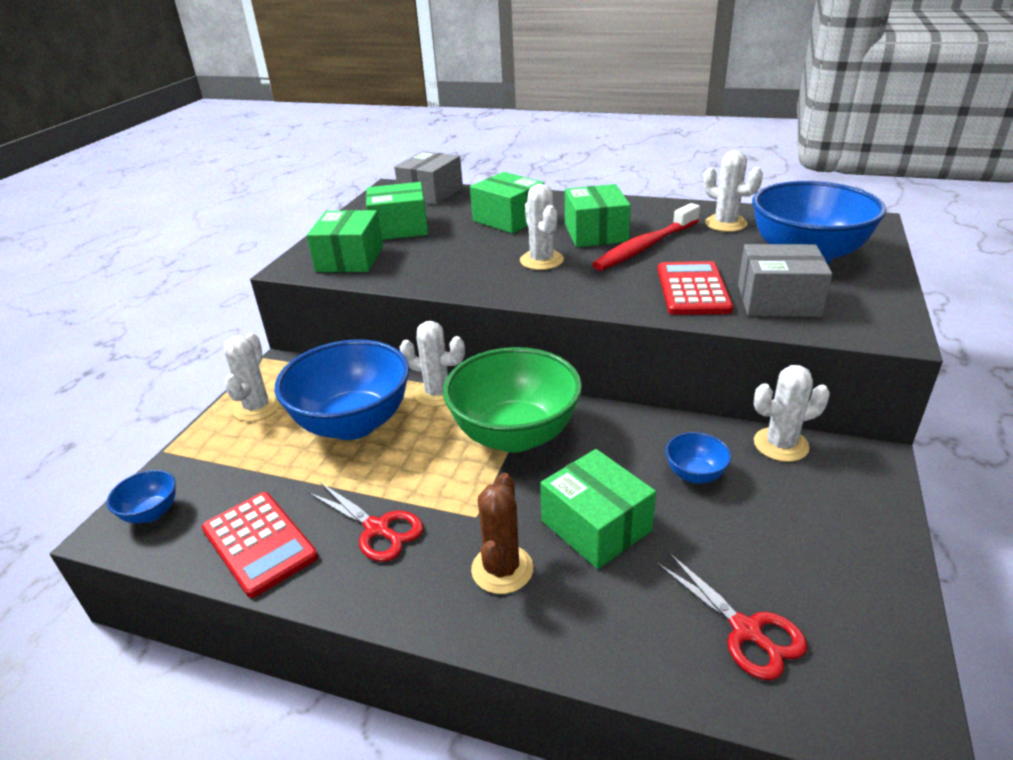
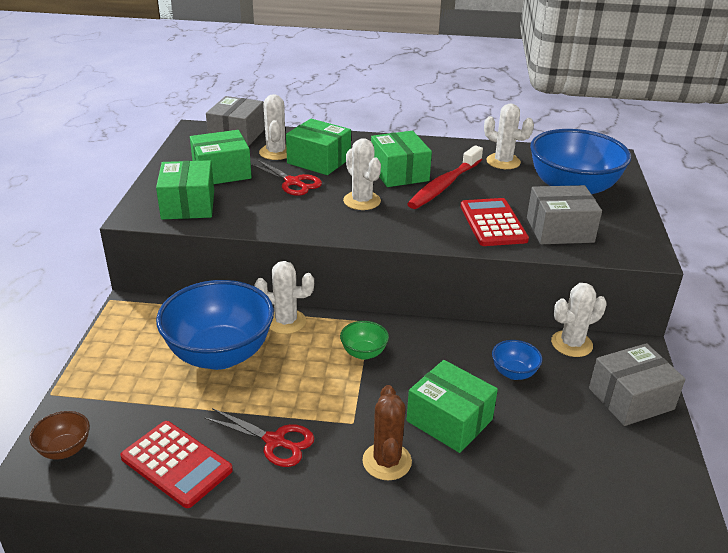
camera: 15 degrees left, 0 degrees up
(151, 513) = (65, 449): blue bowl -> brown bowl
(257, 407) = (124, 347): white cactus -> white cactus (276, 152)
(515, 435) = (363, 353): green bowl -> green bowl, size x0.43
(746, 631) = (575, 484): red scissors -> red scissors (293, 182)
(850, 522) = (631, 399): none -> grey box

